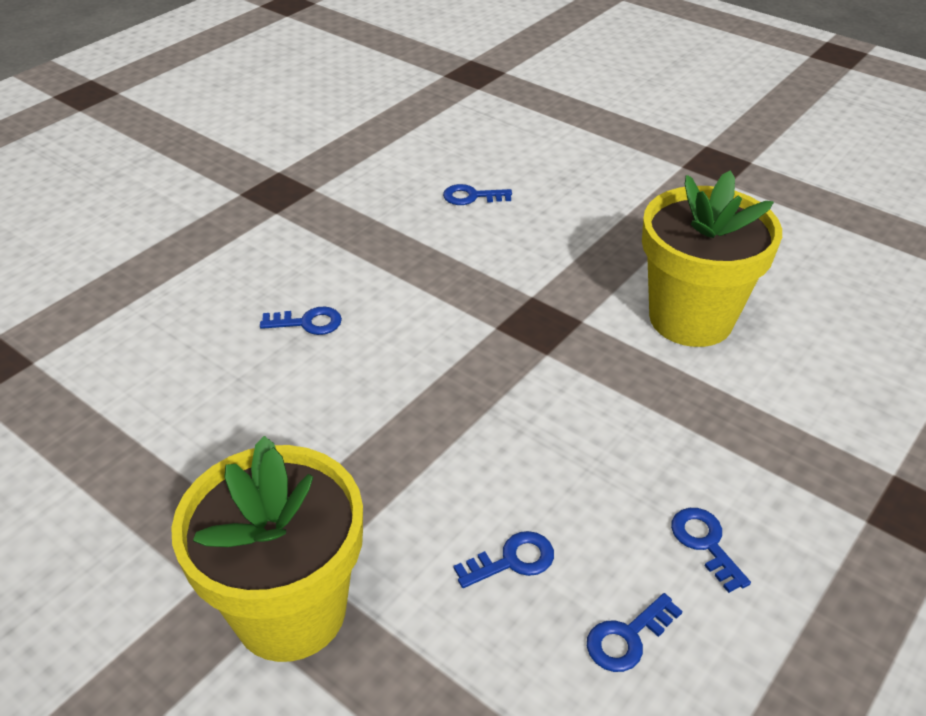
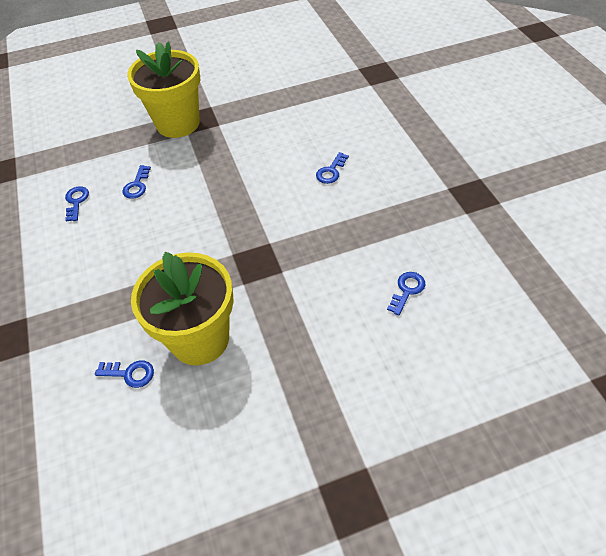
camera: 125 degrees right, 10 degrees up
(705, 543) = (80, 248): blue key -> blue key (130, 373)

